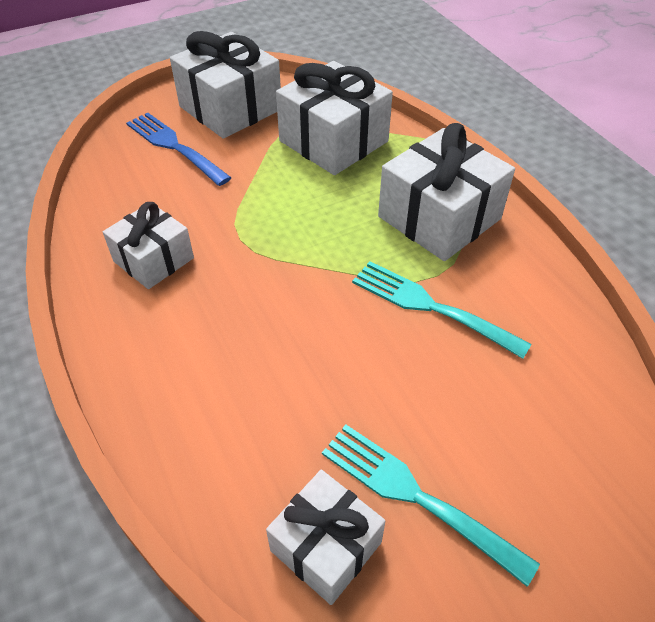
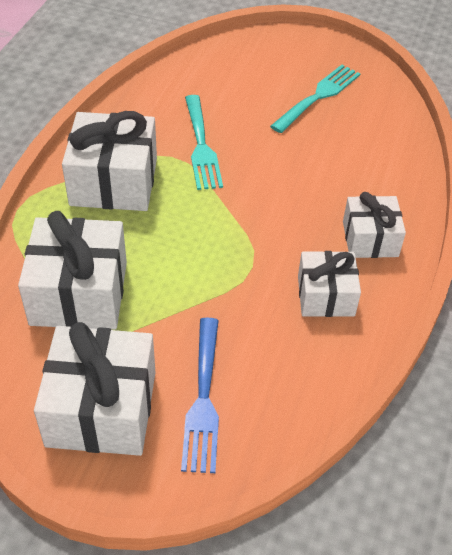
camera: 135 degrees left, 0 degrees up
(326, 546) = (374, 109): white gift -> white gift (370, 239)
(416, 496) = (318, 96): turquoise fork -> turquoise fork turned 135 degrees counterclockwise

